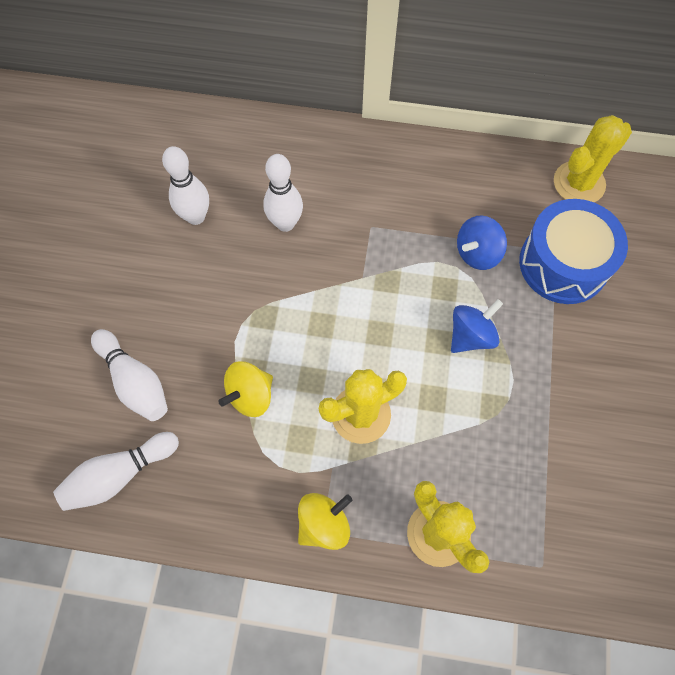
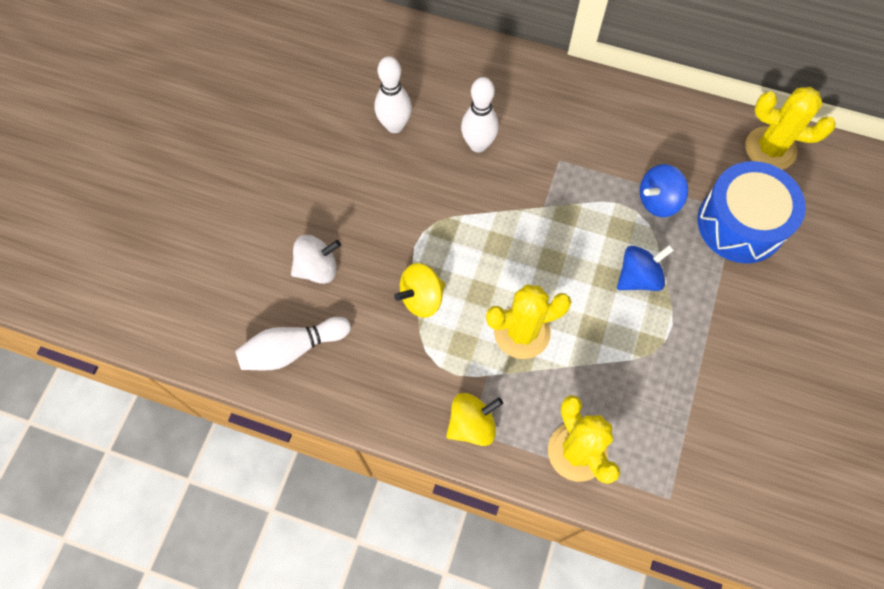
camera: 10 degrees right, 0 degrees up
(135, 381) = (317, 268): white bowling pin -> white spinning top
(579, 183) = (770, 149): yellow cactus -> yellow cactus turned 45 degrees clockwise

